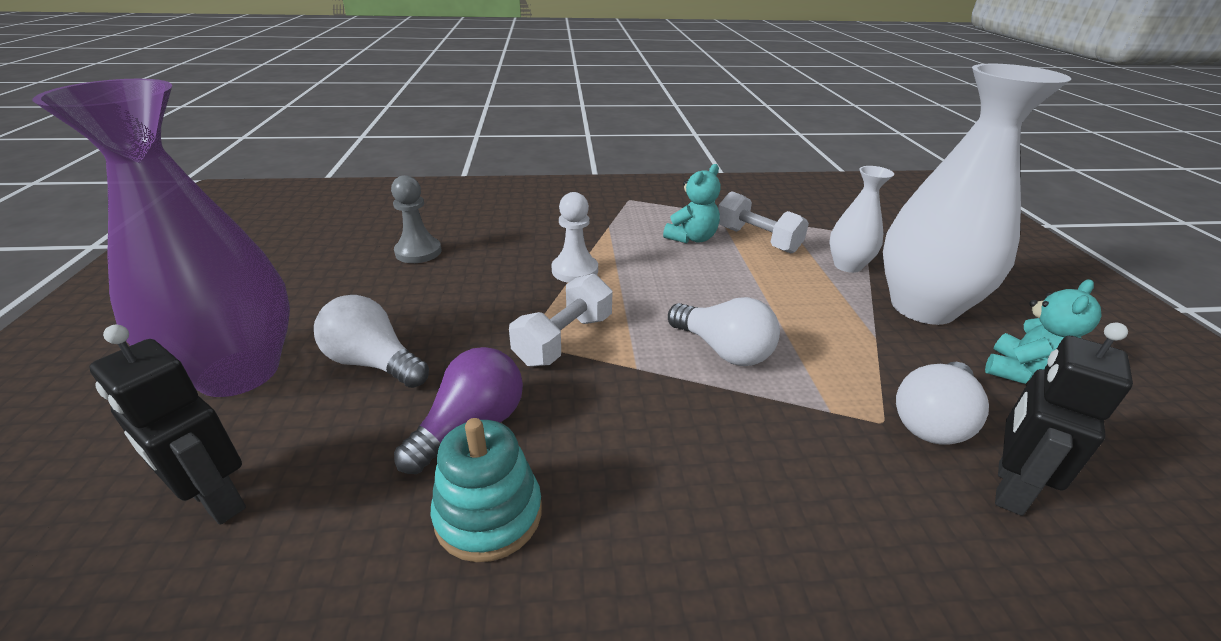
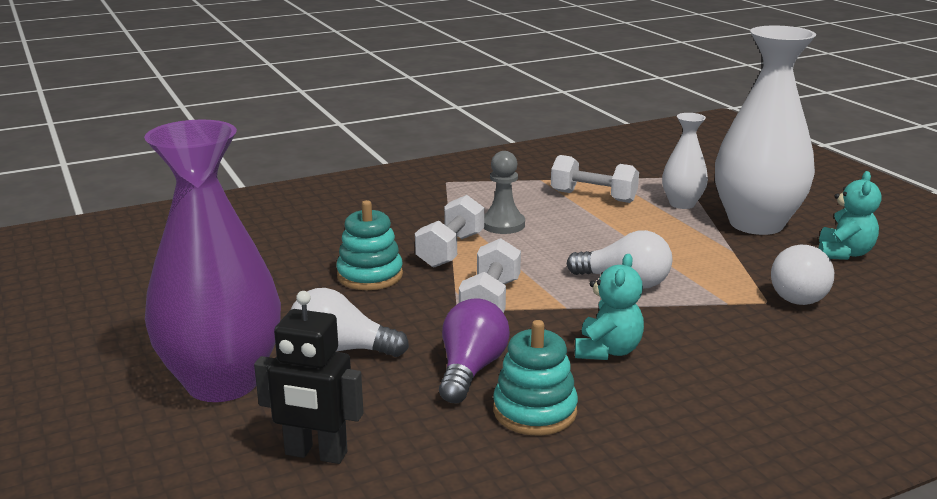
camera: 20 degrees left, 10 degrees down
(418, 252) = (281, 263): grey pawn -> grey pawn (503, 224)
(479, 282) = (370, 275): none -> turquoise stacking toy
(575, 270) = (450, 250): white pawn -> white dumbbell
(692, 238) = (534, 205): turquoise teddy bear -> turquoise teddy bear (607, 351)
(1008, 487) = (861, 319): black robot -> none

